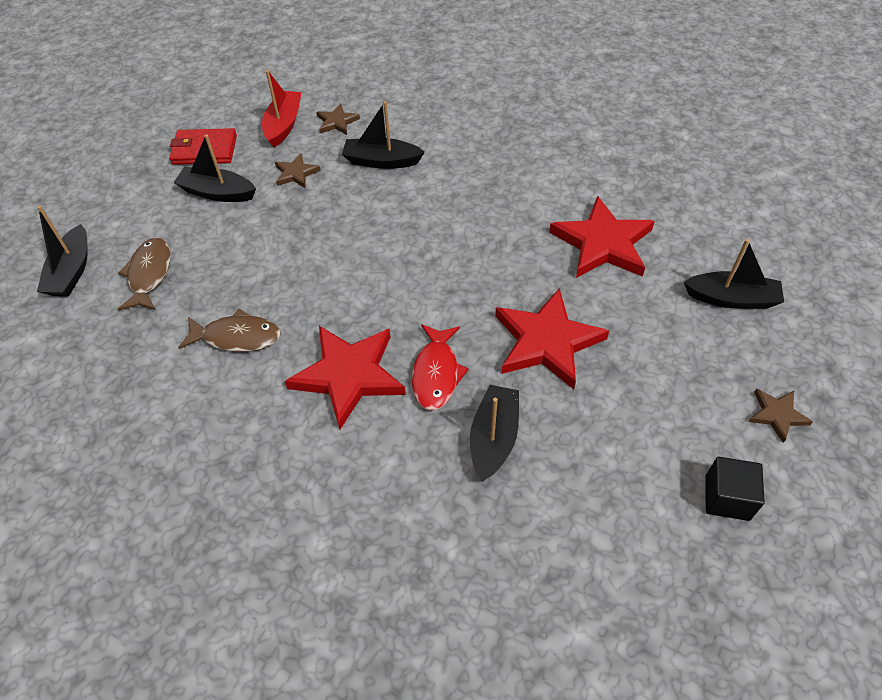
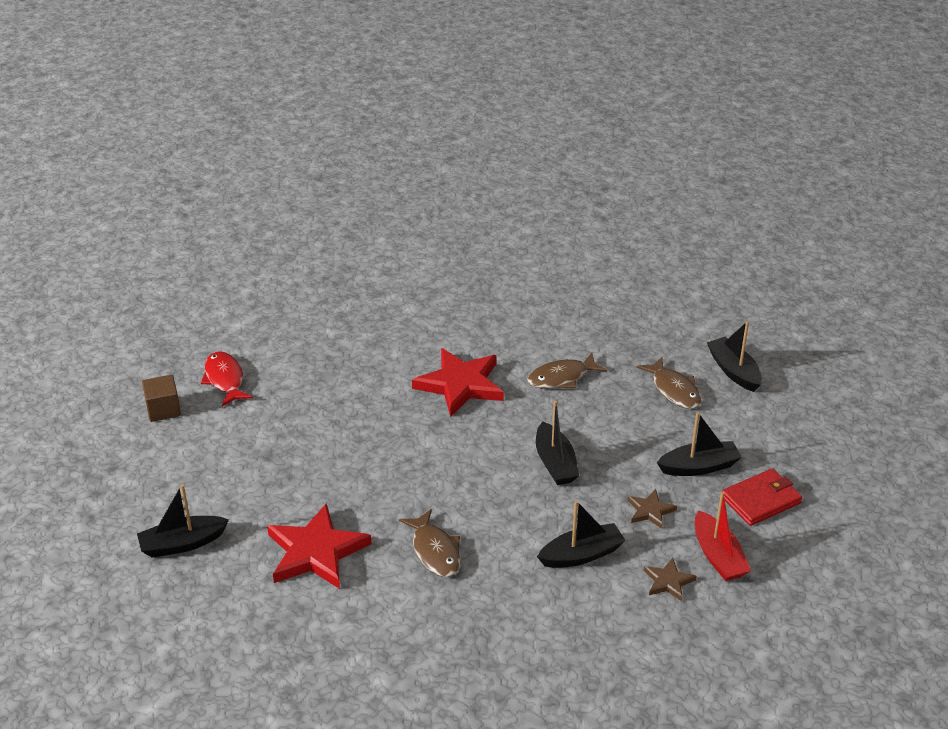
camera: 150 degrees right, 15 degrees down
(436, 373) = (399, 407): red fish -> red fish (225, 379)
(493, 438) = (335, 387): black boat -> black boat (555, 463)
(497, 206) = (435, 551): none -> brown fish
(547, 342) = (327, 455): red star -> none
(727, 498) = (163, 409): black cube -> brown cube
(777, 415) = (133, 469): brown star -> none

